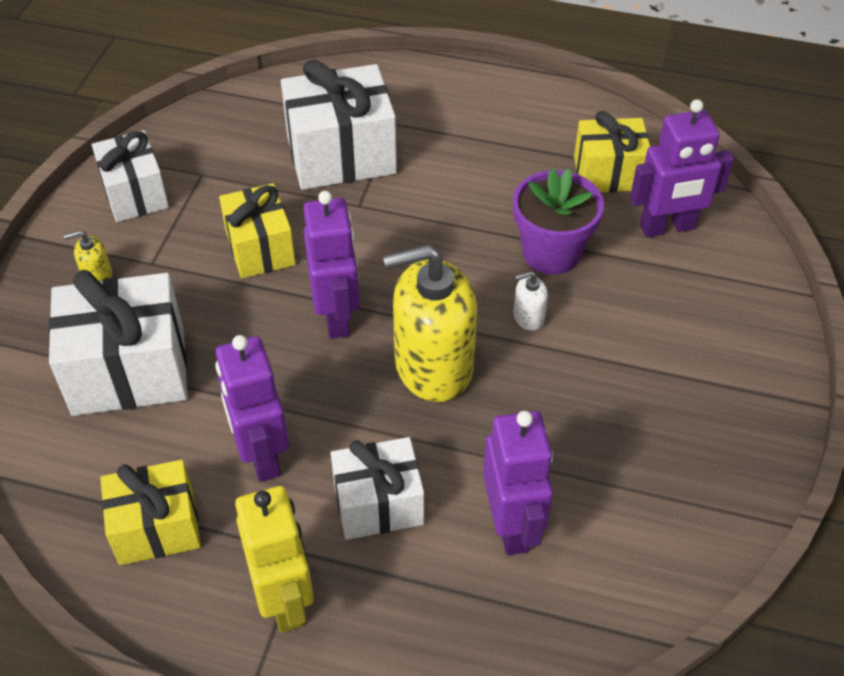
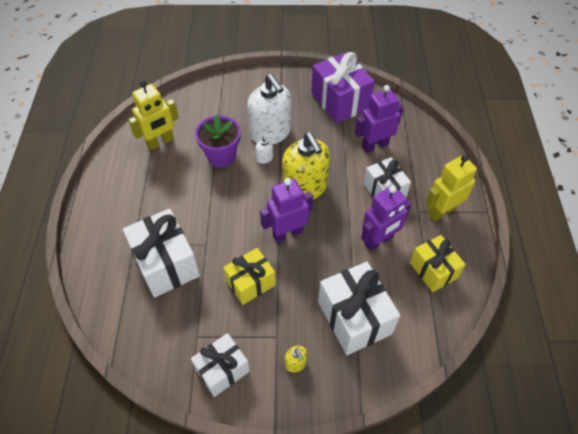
camera: 105 degrees left, 5 degrees up
(597, 340) = (270, 132): none -> white soap dispenser
(608, 173) = (160, 142): yellow gift -> yellow robot
(667, 227) = (194, 116): purple robot -> none
(673, 495) = (340, 101): none -> purple gift

